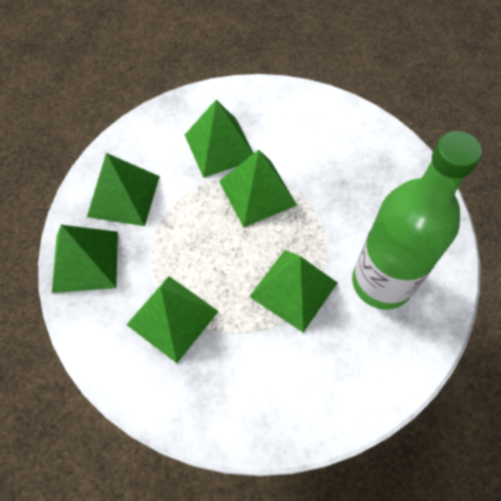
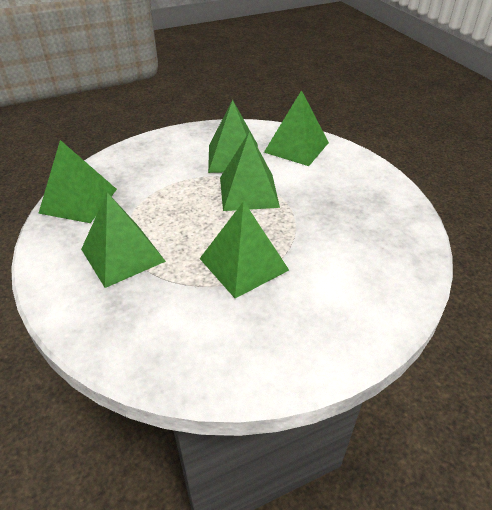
camera: 20 degrees right, 20 degrees down
(124, 196) = (136, 169): green pyramid -> green pyramid (296, 147)
(381, 282) = (334, 281): green bottle -> none

